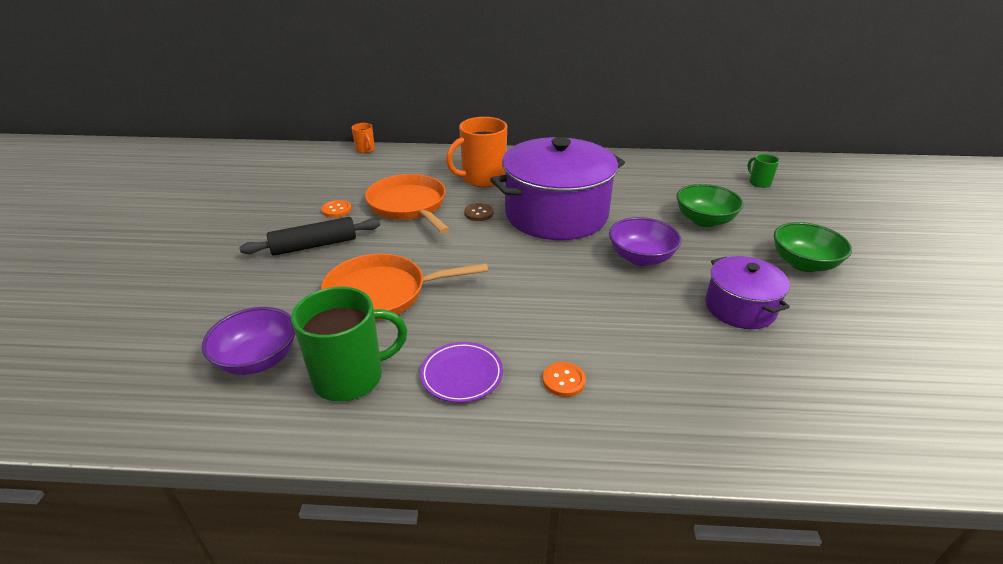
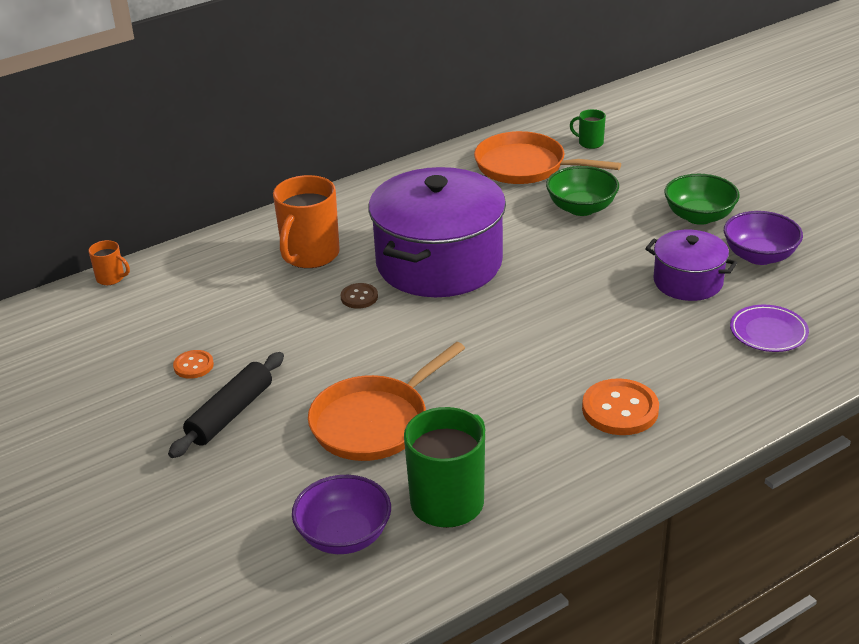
camera: 35 degrees left, 0 degrees up
(409, 205) = (271, 323): orange pan -> orange pan (525, 166)
(461, 375) = (537, 449): purple plate -> purple plate (768, 332)
(564, 380) = (620, 409): orange button -> orange button, size x1.80
(641, 258) = (566, 273): purple bowl -> purple bowl (759, 256)

